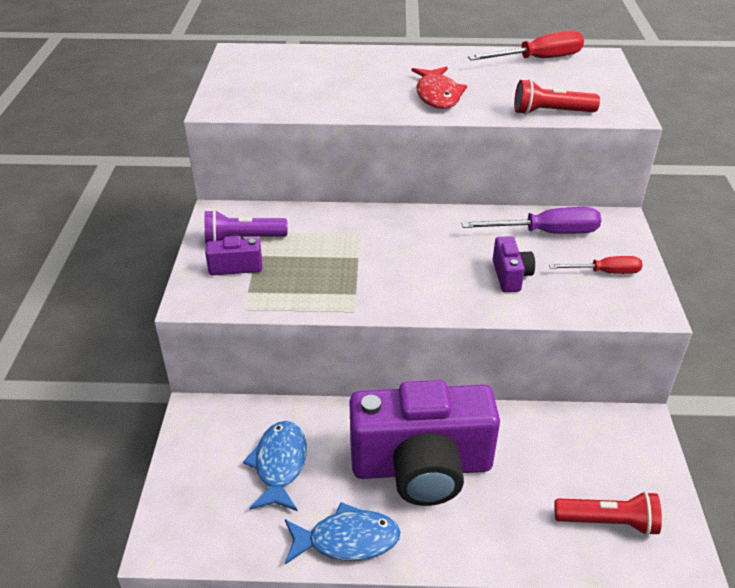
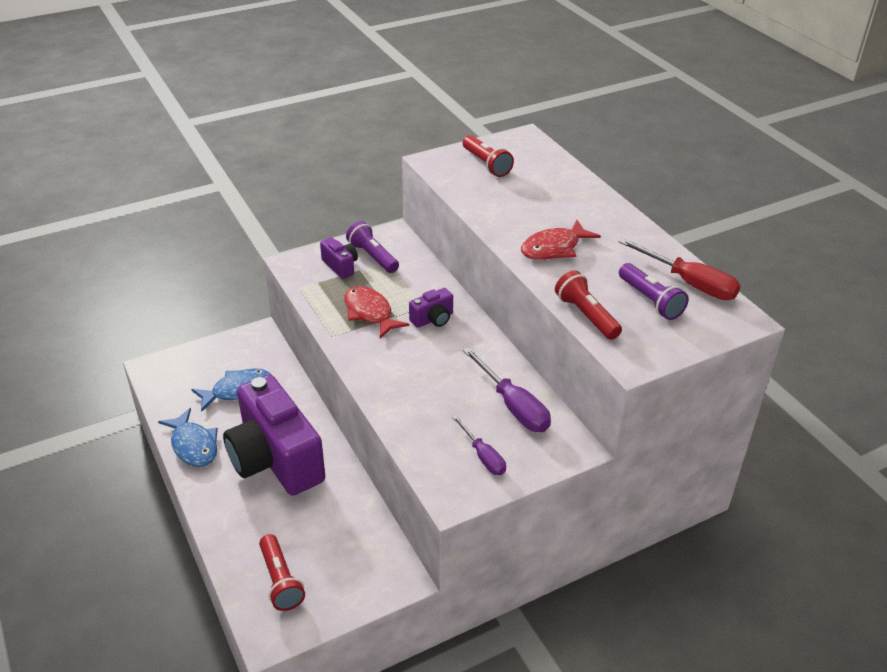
camera: 60 degrees right, 0 degrees up
(261, 83) = (486, 164): none -> red flashlight
(338, 271) = (370, 313): none -> red fish
(510, 276) = (434, 401): purple camera -> purple camera (433, 319)
(550, 81) = (650, 300): none -> purple flashlight
(605, 272) = (483, 456): red screwdriver -> purple screwdriver

